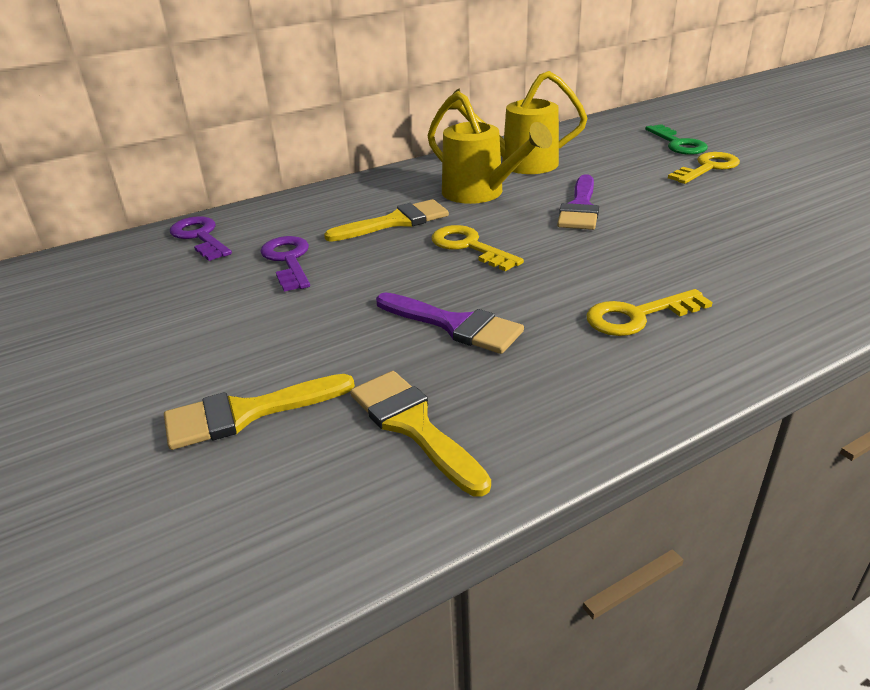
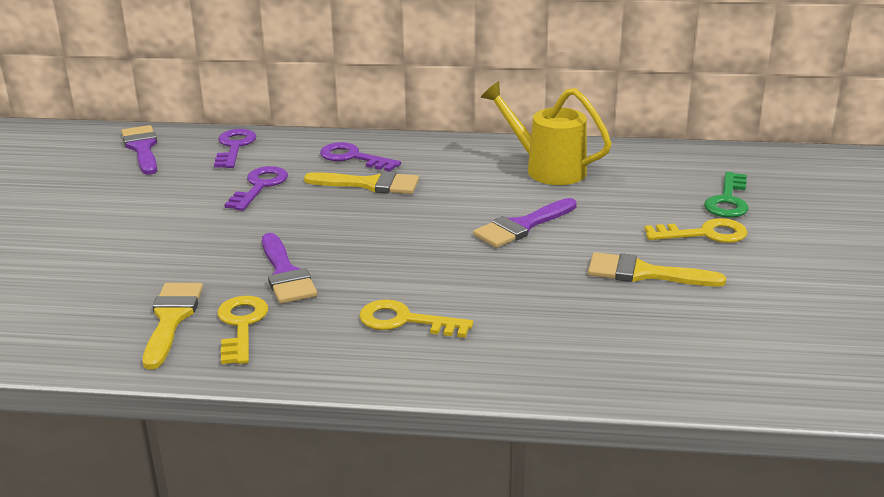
camera: 35 degrees right, 5 degrees down
(87, 272) = (142, 148): none -> purple brush
(246, 413) = (106, 273): yellow brush -> yellow brush (644, 273)
(341, 207) = (353, 157): none -> purple key
(469, 247) = (386, 224): yellow key -> yellow key (241, 325)
(480, 193) = (468, 184): yellow watering can -> none

